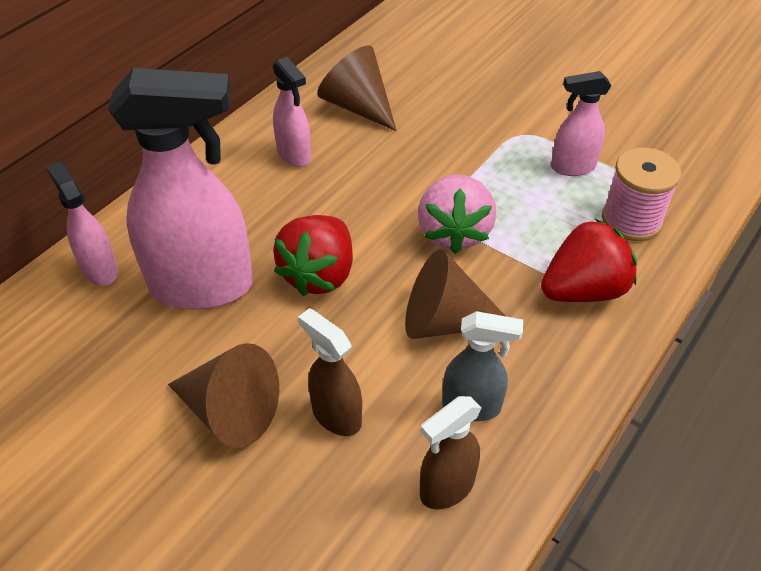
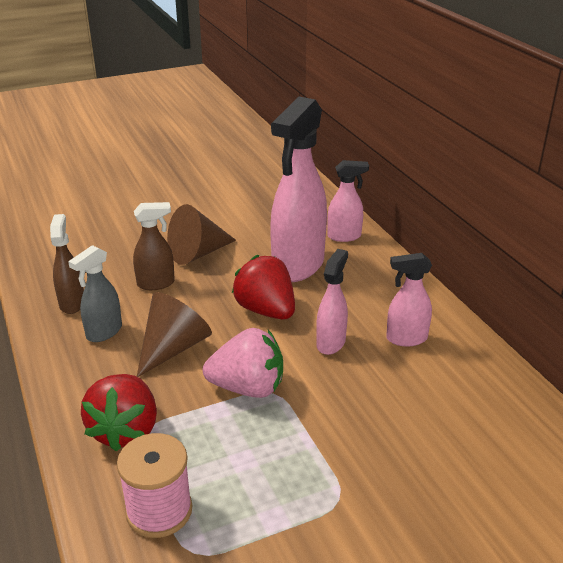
camera: 120 degrees right, 15 degrees down
(357, 106) = (455, 397): brown cone -> none
(454, 232) = (248, 388): pink strawberry -> pink strawberry turned 150 degrees clockwise
(572, 167) = (261, 510): pink spray bottle -> pink spray bottle (331, 343)

